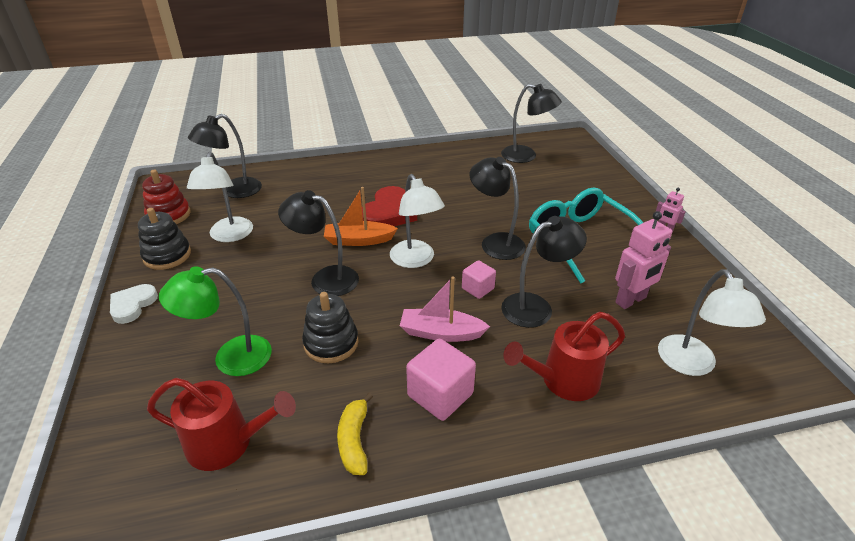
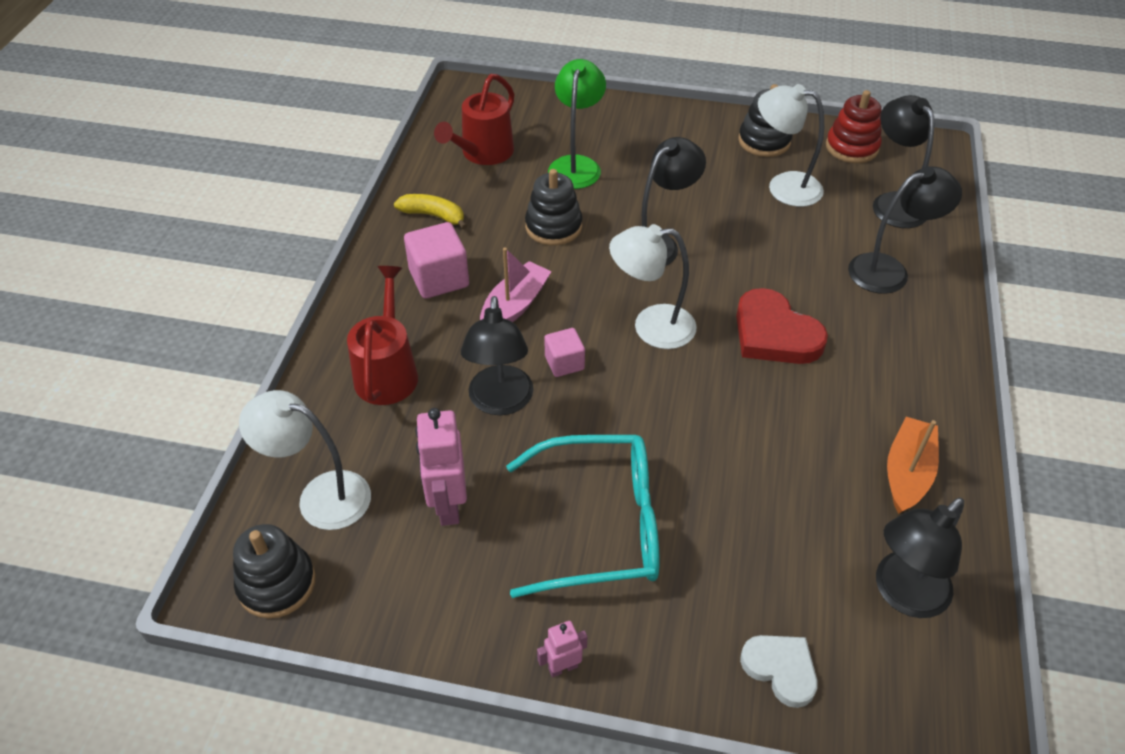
camera: 115 degrees right, 10 degrees up
(132, 305) = (688, 117): white heart -> white heart (780, 669)
(359, 240) = (721, 288): orange boat -> orange boat (907, 473)
(495, 242) = (647, 421): black lamp -> black lamp (889, 270)
(763, 354) = (277, 583): none -> black stacking toy

